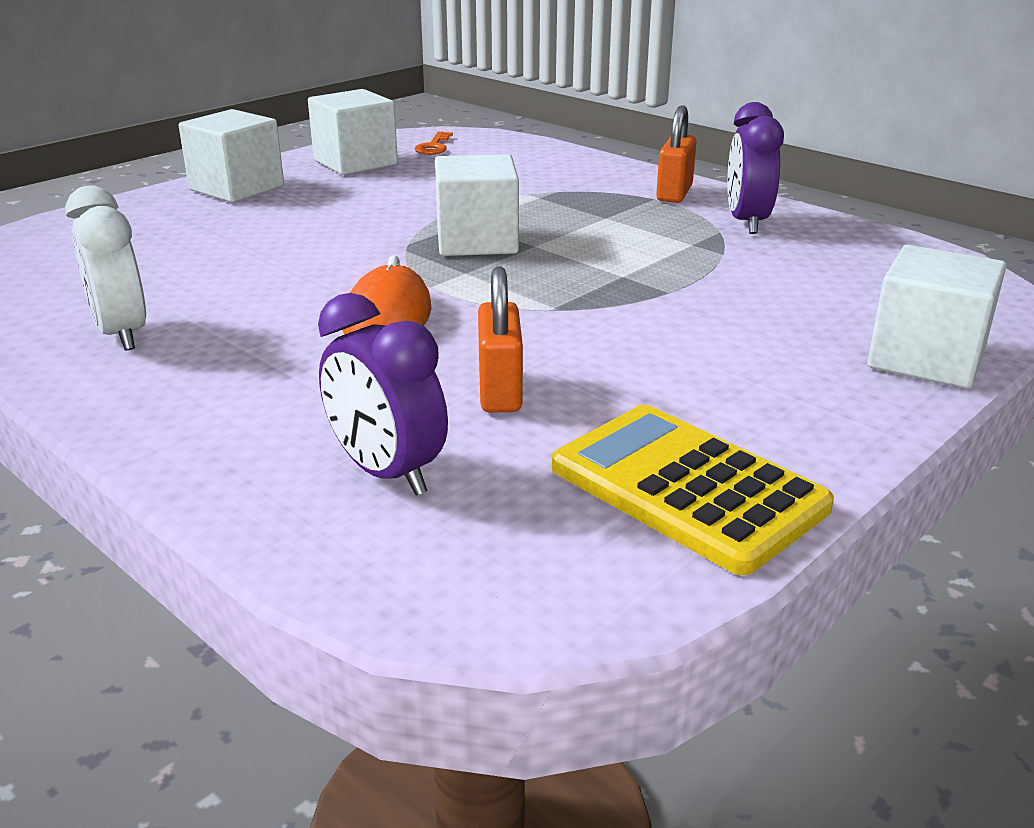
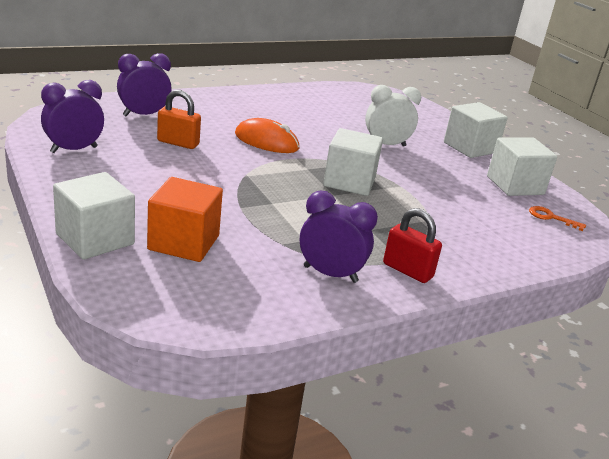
camera: 105 degrees right, 0 degrees up
(122, 334) = (291, 102): white clock -> white clock (386, 145)
(674, 193) = (407, 270): orange padlock -> red padlock
(687, 488) = (74, 150): yellow calculator -> purple clock
(824, 303) = (184, 242): none -> orange cube

